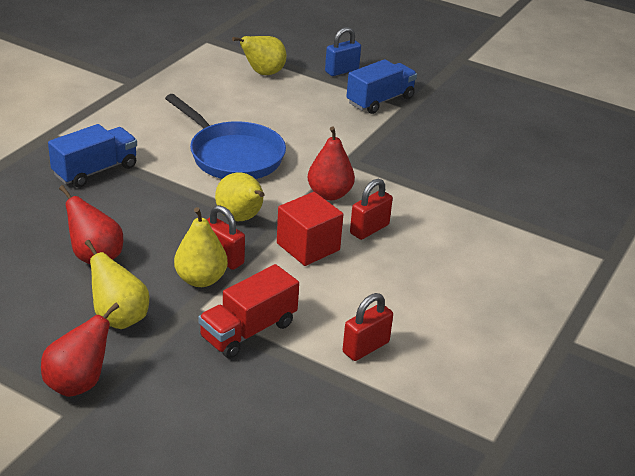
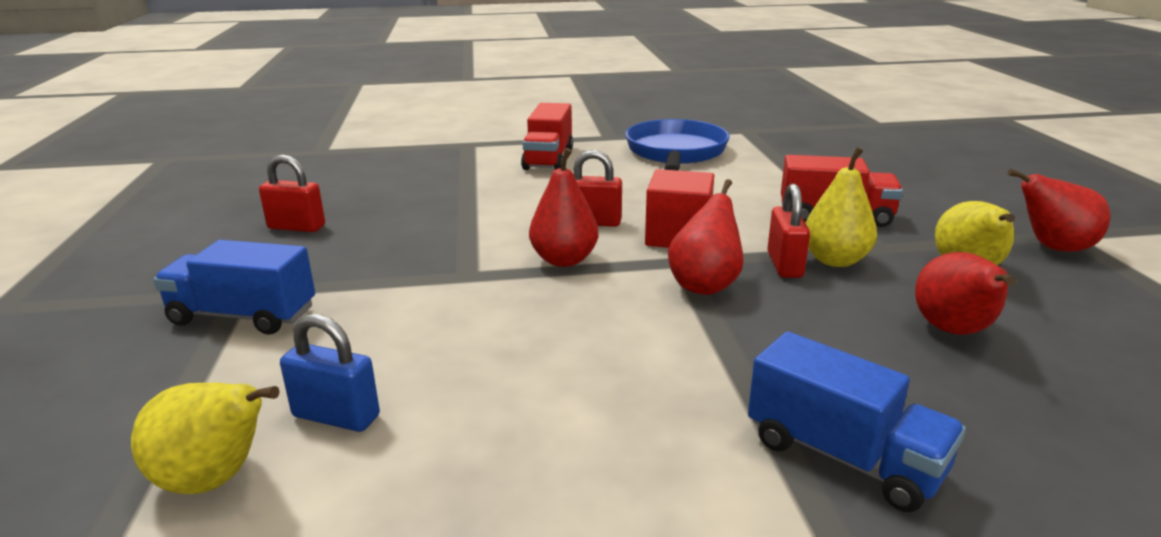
camera: 125 degrees left, 10 degrees down
(95, 171) = (843, 456): blue truck -> blue truck turned 150 degrees counterclockwise
(232, 155) = (583, 356): blue pan -> blue pan (676, 153)
(241, 218) = (705, 285): yellow pear -> red pear
(341, 71) = (130, 392): blue padlock -> blue padlock (336, 416)
(365, 347) = (749, 178): red padlock -> red padlock (296, 227)
(526, 275) = (548, 159): none -> red truck

